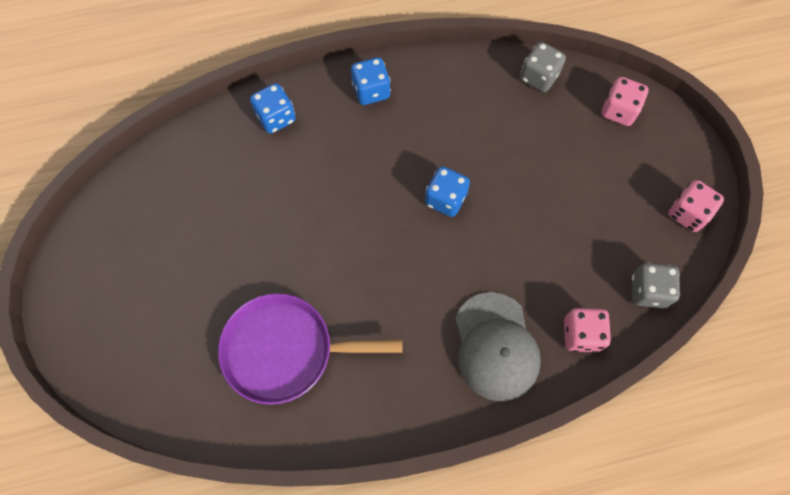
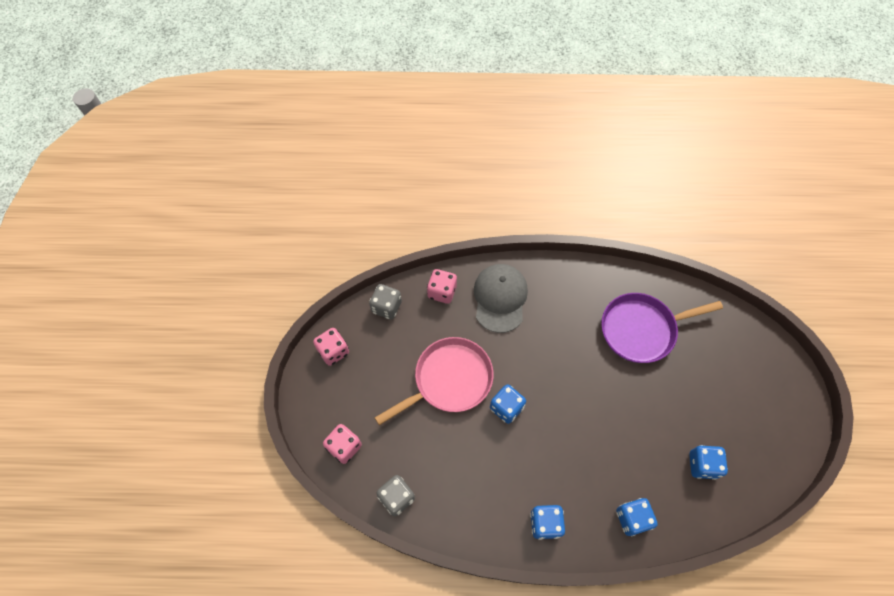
camera: 165 degrees left, 5 degrees down
(196, 192) = (702, 465): none -> blue dice
(284, 350) = (641, 330): purple pan -> purple pan turned 150 degrees clockwise
(527, 215) = (449, 380): none -> pink pan

